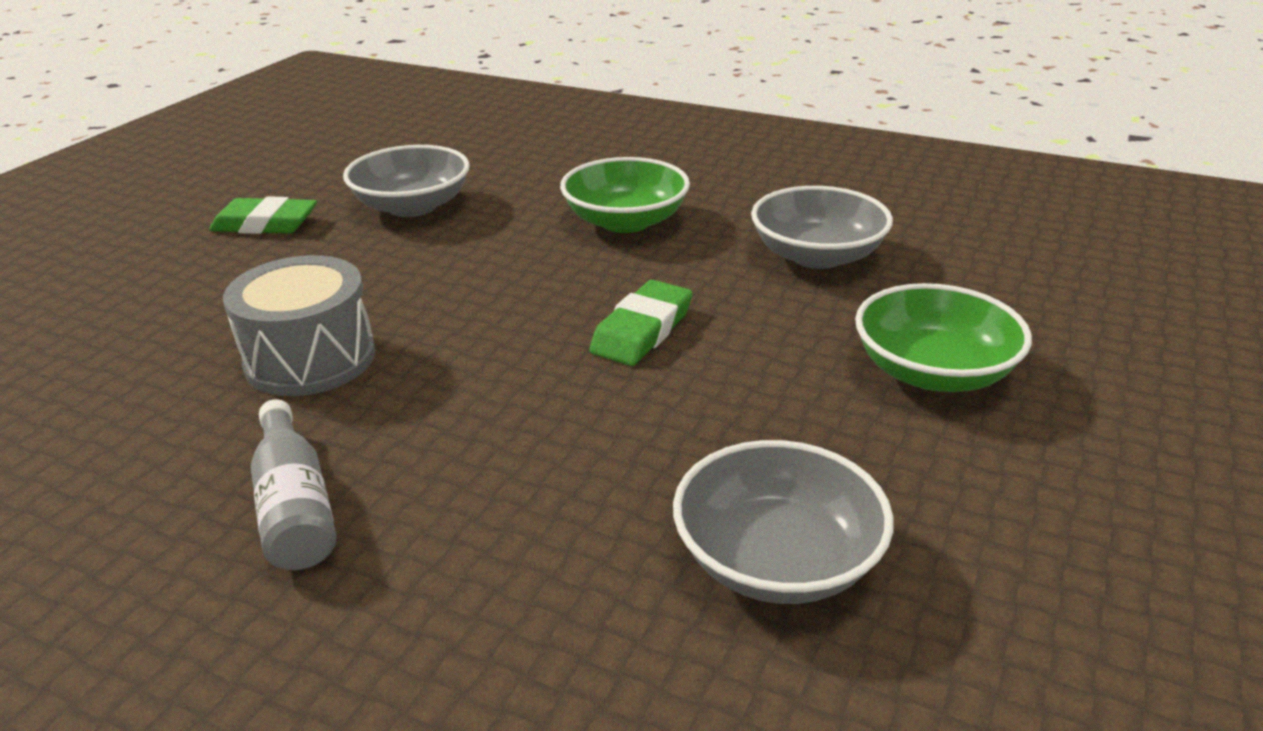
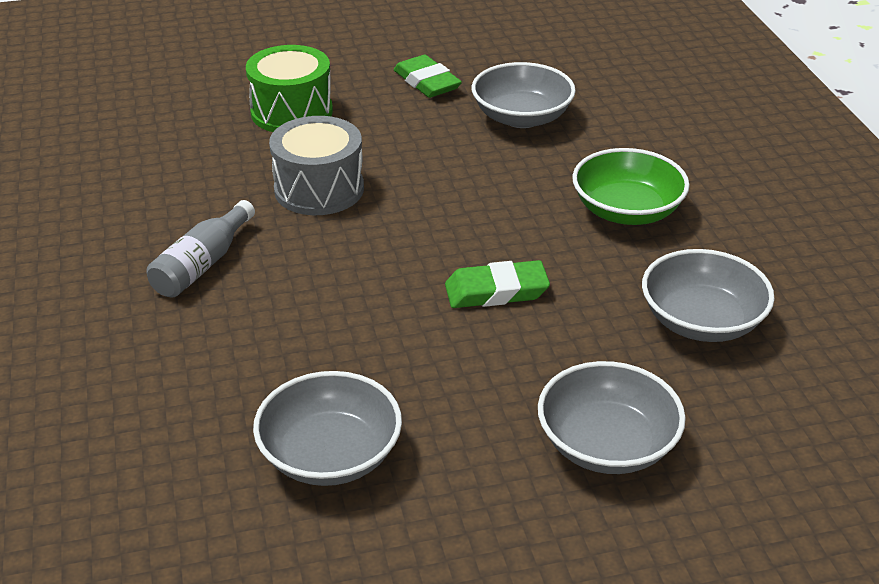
camera: 50 degrees right, 5 degrees up
(146, 315) = (291, 112): none -> green drum
(933, 372) = (607, 444): green bowl -> grey bowl

